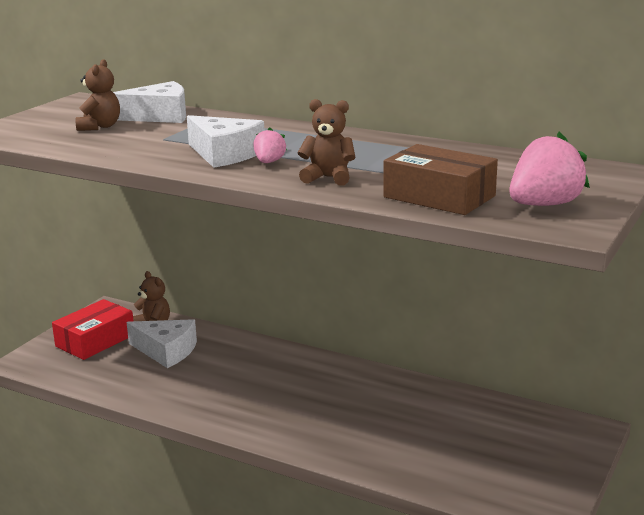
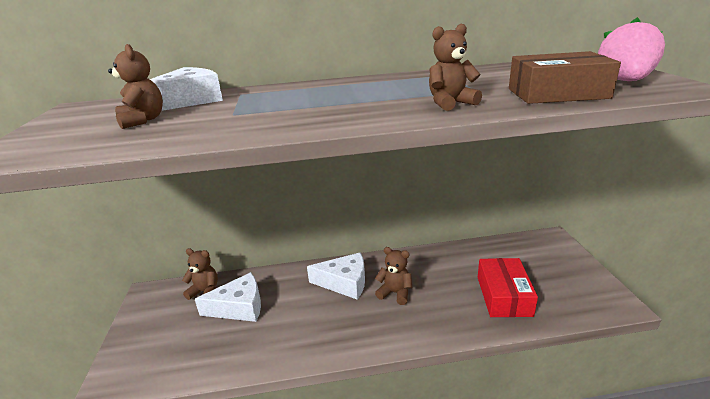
camera: 35 degrees left, 5 degrees up
(95, 340) = (165, 326): red box -> red box (503, 296)
(224, 154) = (320, 110): white cheese -> white cheese (344, 283)
(269, 162) = (374, 106): pink strawberry -> none
(318, 400) = (395, 293): none -> brown teddy bear

